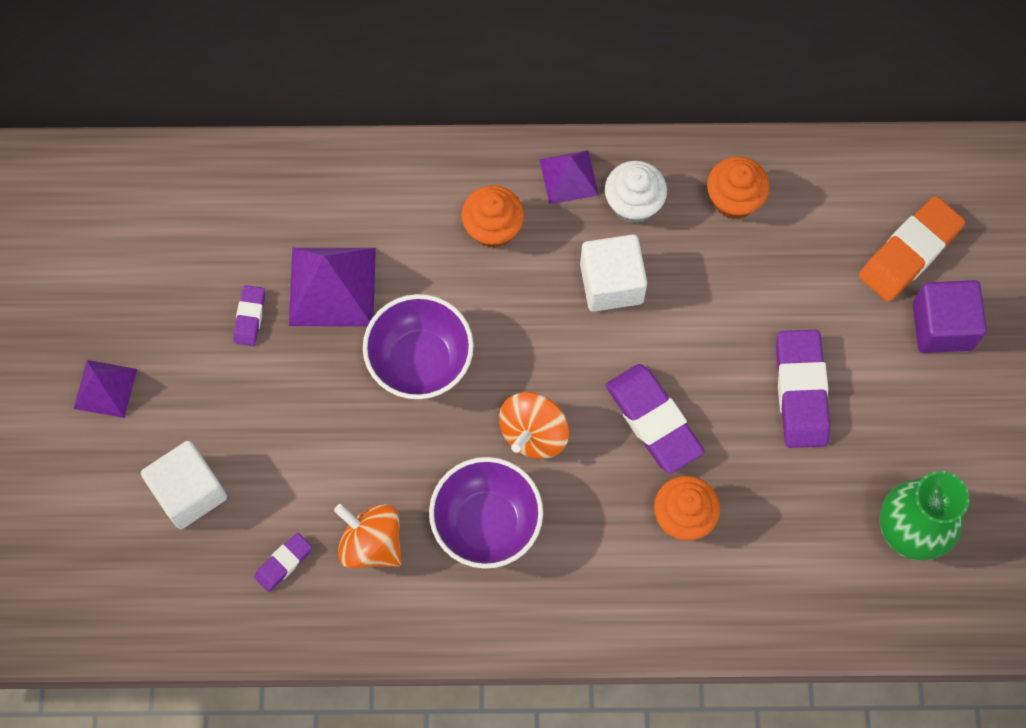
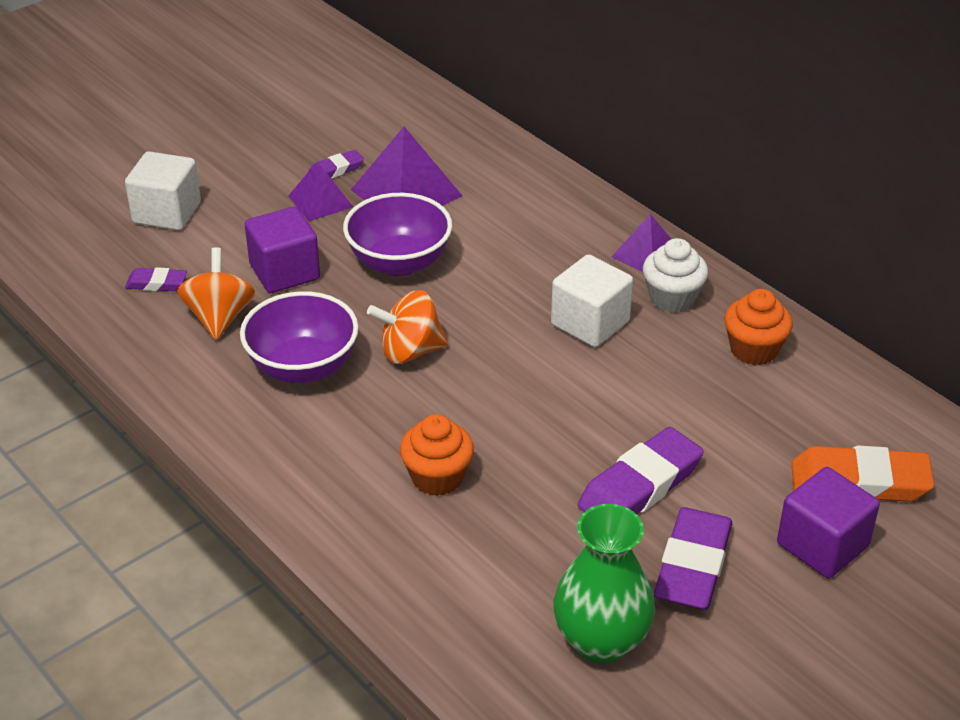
camera: 50 degrees right, 30 degrees down
(105, 388) = (206, 139): purple pyramid -> purple pyramid (320, 201)
(355, 455) = (284, 272): none -> purple cube
(493, 228) = (553, 240): orange cupcake -> none
(653, 421) = (501, 411): purple eraser -> purple eraser (692, 566)

